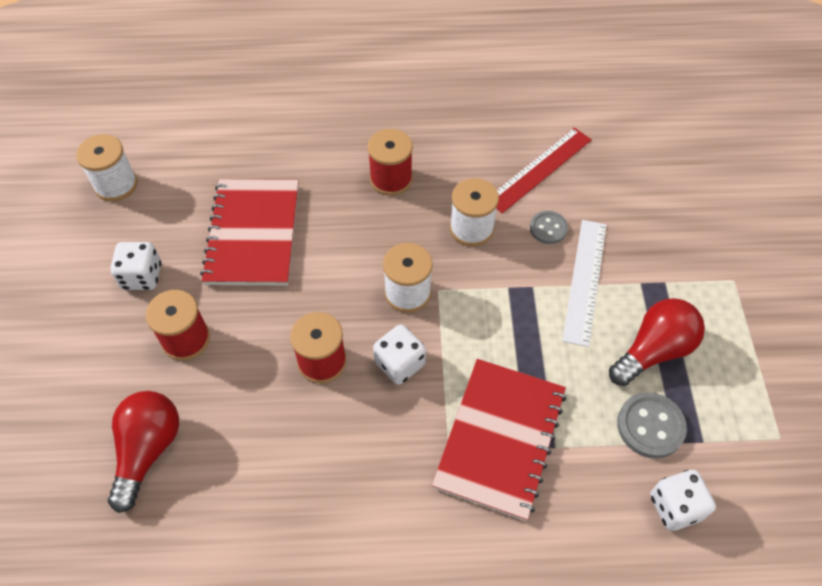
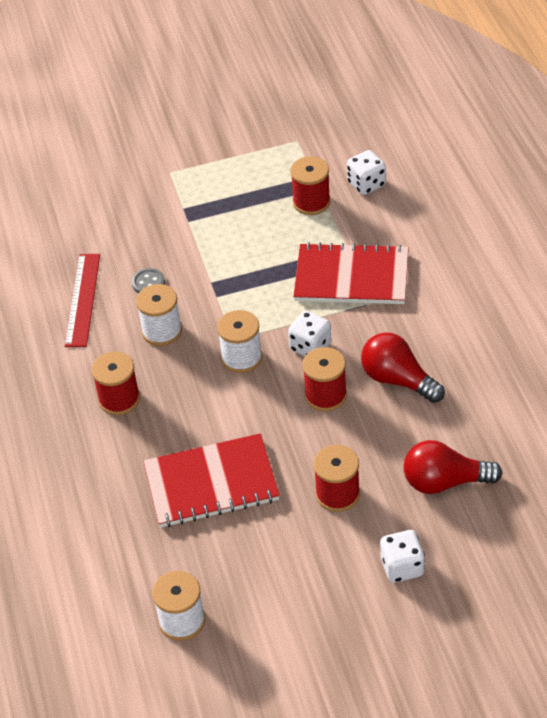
camera: 100 degrees left, 10 degrees down
(142, 276) = (285, 552): white dice -> white dice (402, 567)
(539, 169) = (82, 299): red ruler -> red ruler turned 60 degrees clockwise
(585, 281) = (196, 253): white ruler -> none
(650, 426) = (311, 202): grey button -> red spool
(653, 350) = (248, 207): red light bulb -> red light bulb (398, 380)

